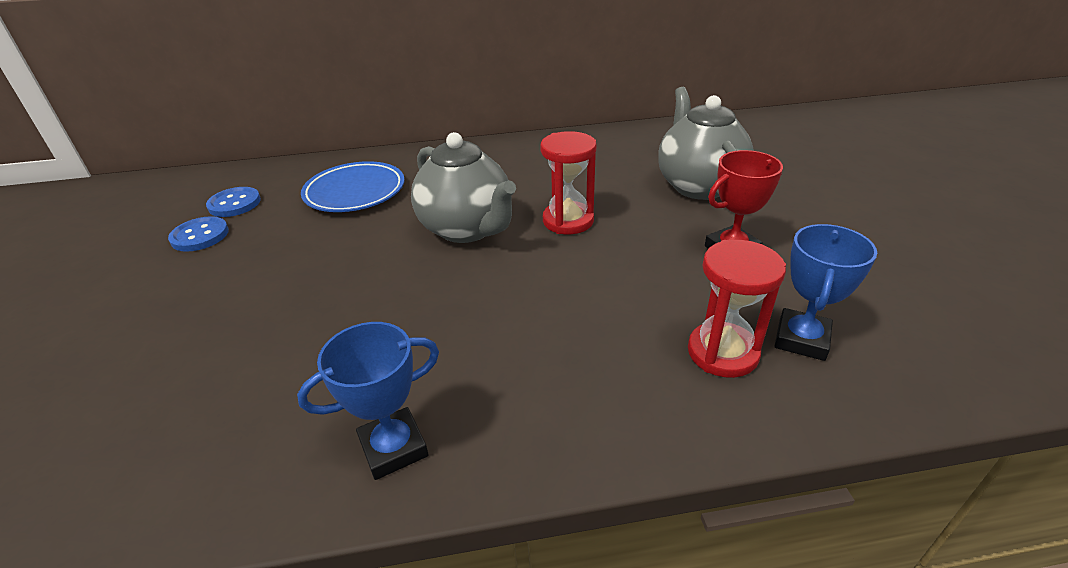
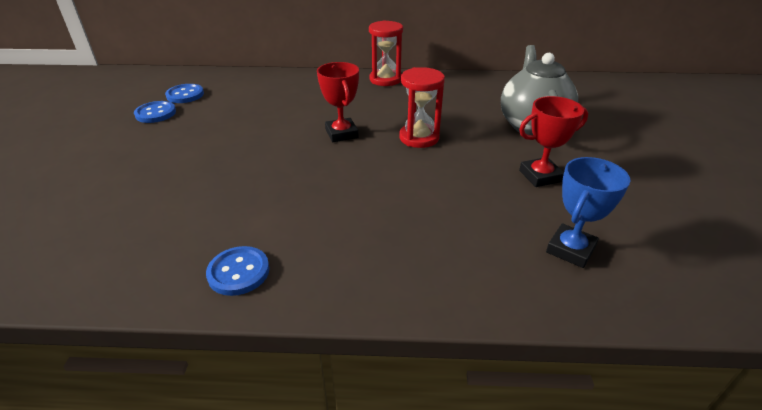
camera: 10 degrees right, 0 degrees up
(355, 192) = (270, 97): blue plate -> none
(393, 448) = (238, 272): blue trophy -> blue button
(467, 229) = (341, 134): grey teapot -> red trophy
(722, 352) = (503, 249): red hourglass -> red hourglass (385, 79)

